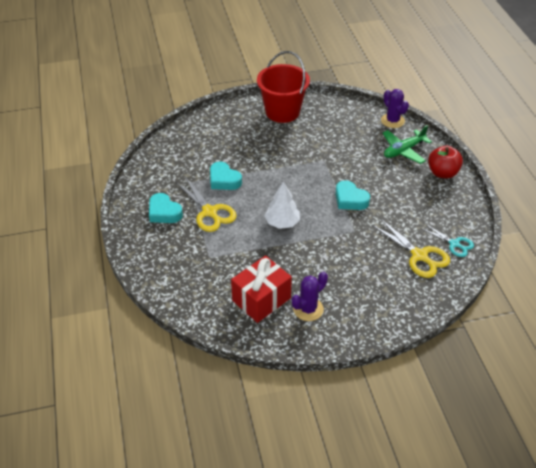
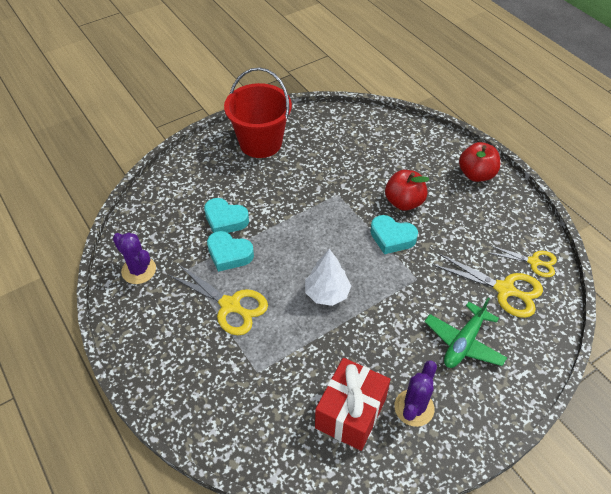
camera: 20 degrees left, 5 degrees up
(164, 212) = (171, 323): turquoise heart -> turquoise heart (225, 220)
(372, 178) = (404, 202): none -> red apple
(392, 121) = (391, 123): purple cactus -> purple cactus (139, 270)
(403, 150) = (421, 157): green plane -> green plane (463, 342)
(454, 244) = (534, 262): turquoise scissors -> yellow scissors

